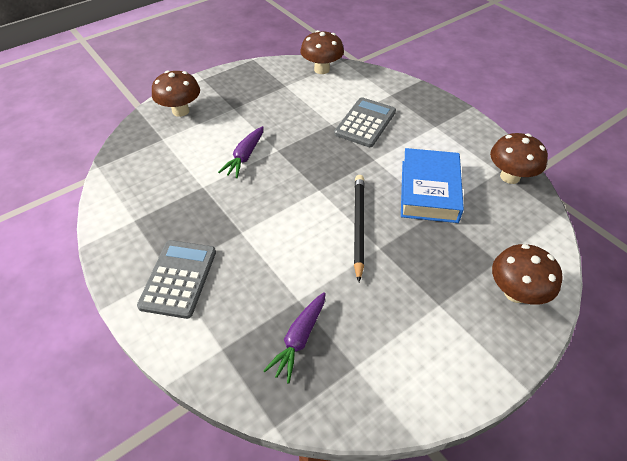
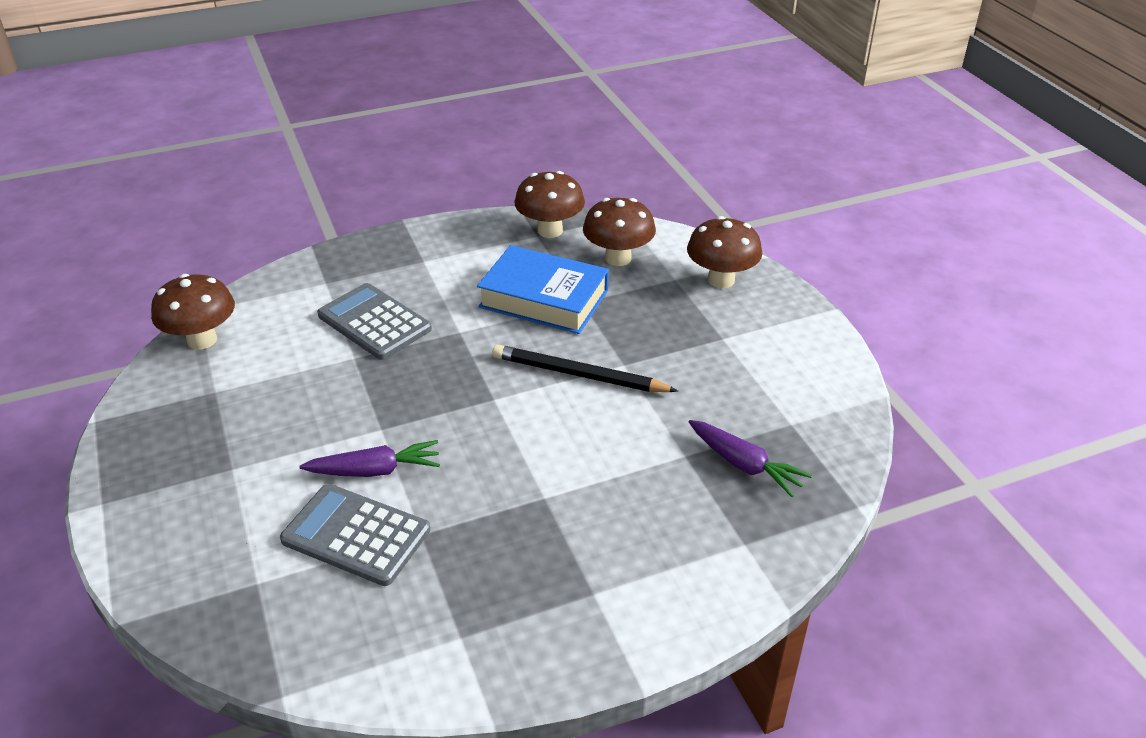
camera: 75 degrees left, 10 degrees down
(179, 278) = (610, 582): grey calculator -> grey calculator (356, 535)
(180, 111) = (186, 547): brown mushroom -> brown mushroom (618, 258)
(245, 156) = (375, 470): purple carrot -> purple carrot turned 45 degrees counterclockwise

